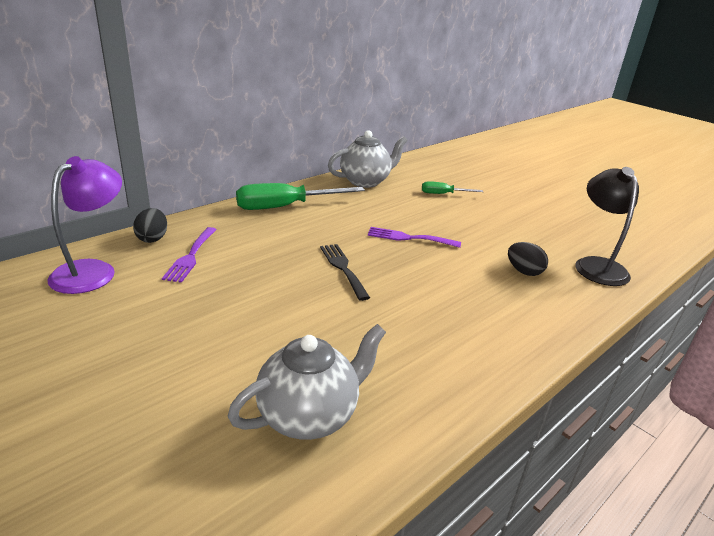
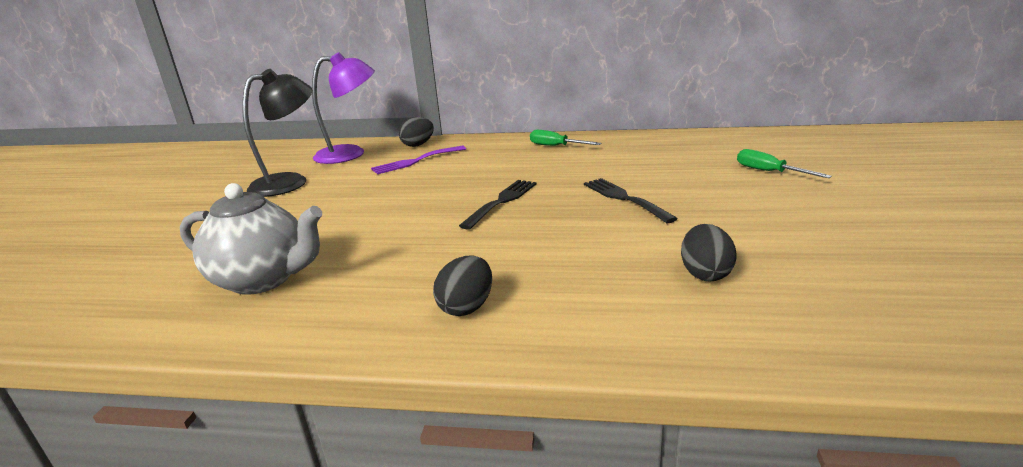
camera: 55 degrees right, 5 degrees down
(285, 207) = (556, 146): green screwdriver -> green screwdriver, size x0.52
(365, 181) = (686, 142): grey teapot -> none
(409, 238) = (624, 198): purple fork -> black fork
(472, 349) = (466, 307): none -> black egg
(596, 265) = (866, 315): black lamp -> black lamp (290, 182)

